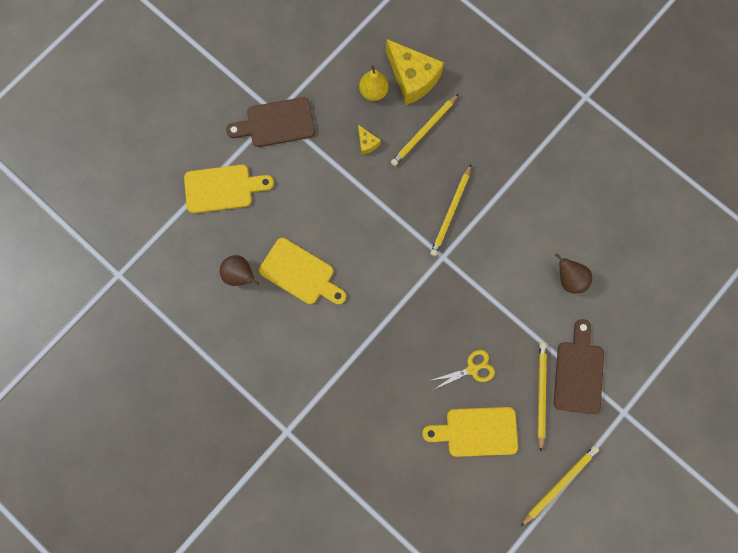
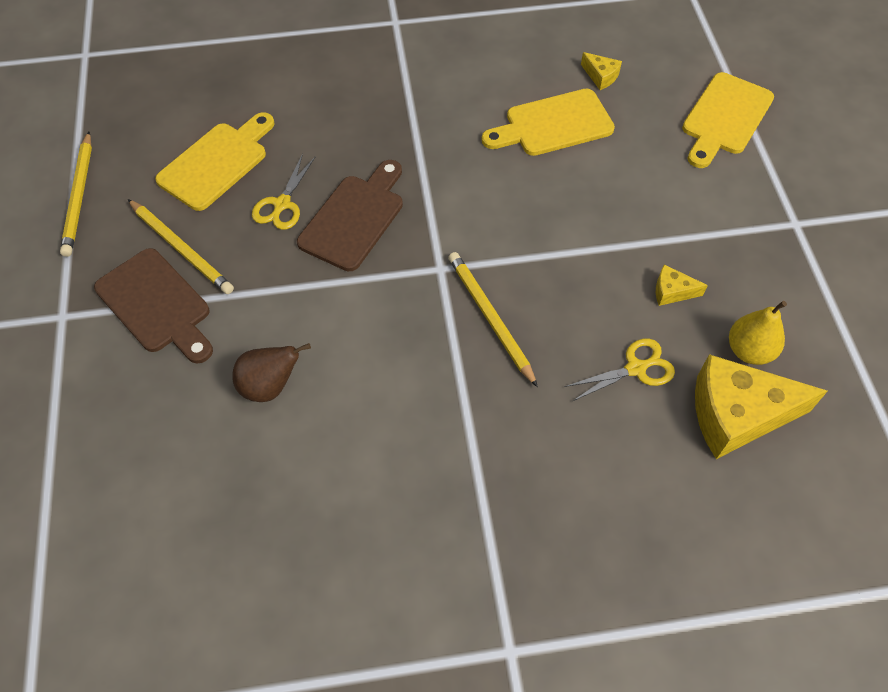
camera: 130 degrees right, 20 degrees down
(240, 275) = (600, 76): brown pear -> yellow cheese
(276, 123) = (779, 215): brown cutting board -> brown cutting board (354, 218)
(424, 132) = (635, 368): yellow pencil -> yellow scissors

